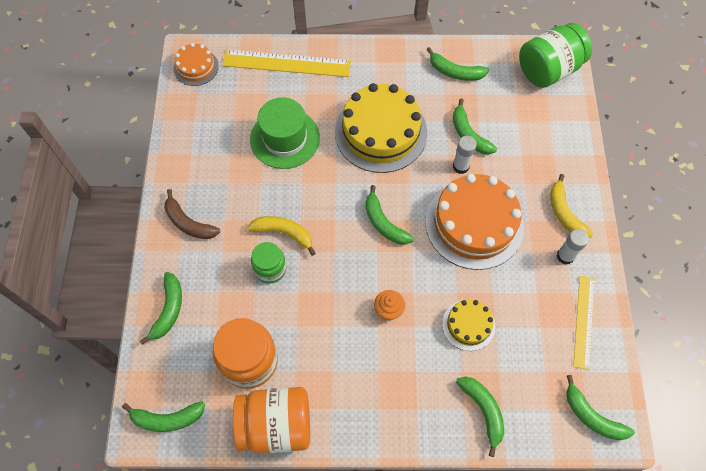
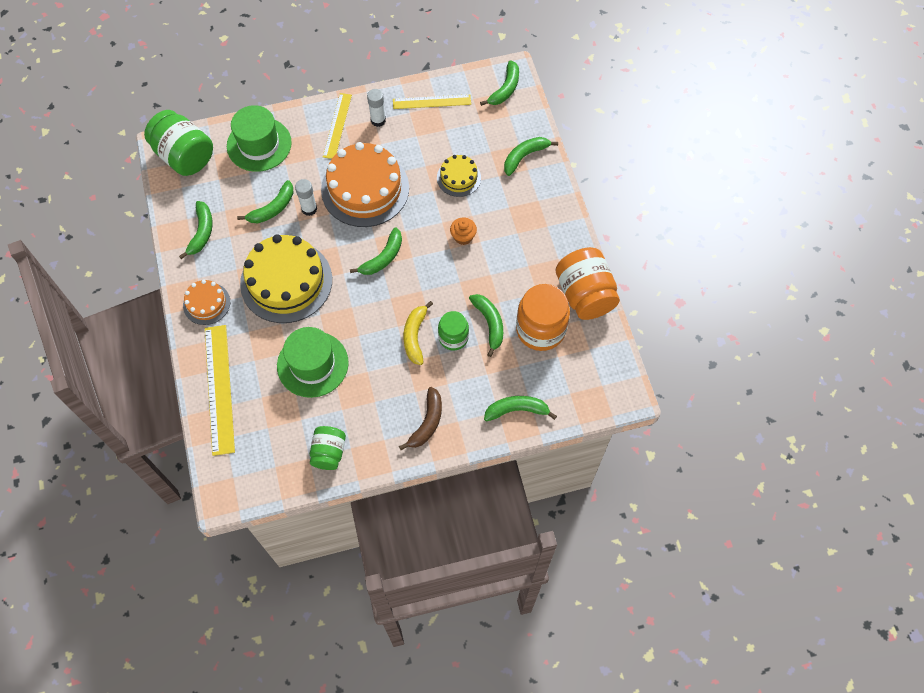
camera: 105 degrees left, 0 degrees up
(167, 419) = (609, 377): green banana -> green banana (489, 324)
(193, 135) = (329, 452): none -> green jar
(196, 67) = (241, 479): orange cake -> orange cake (206, 303)
(551, 135) = (259, 144): none -> green hat
(564, 213) = (337, 125): yellow banana -> yellow ruler

